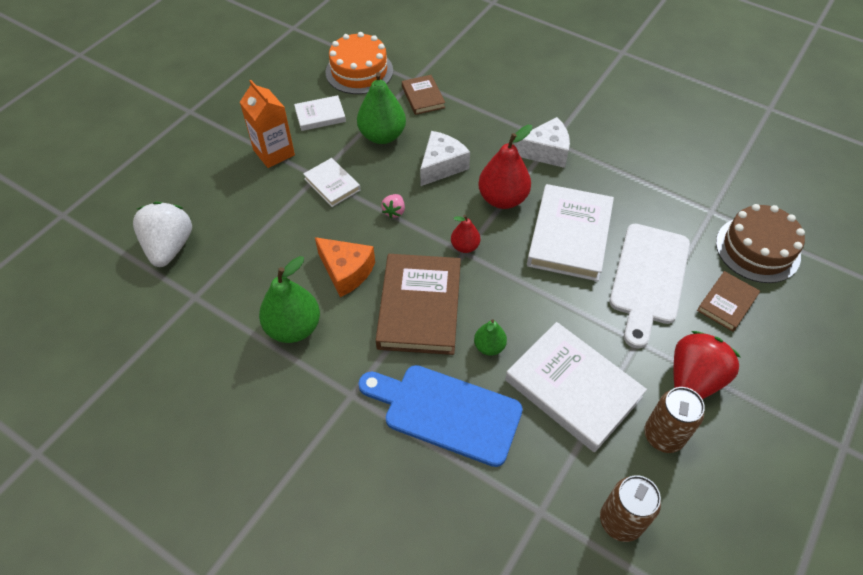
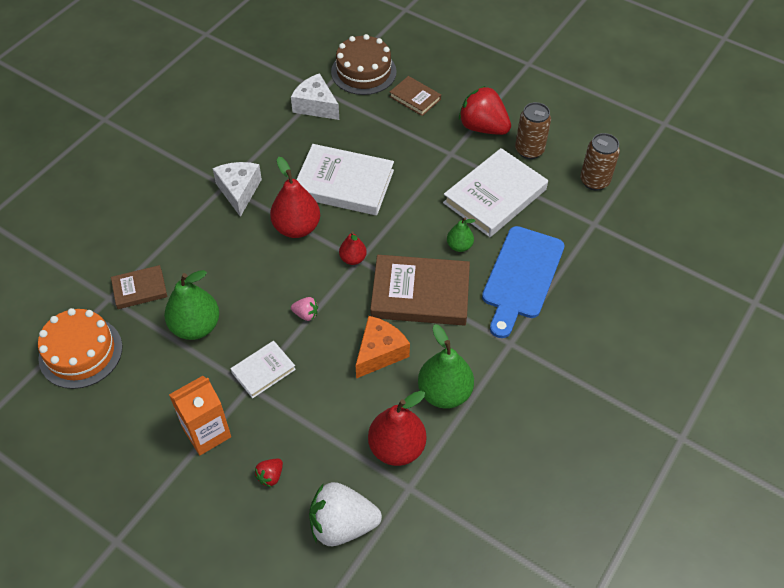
camera: 90 degrees left, 0 degrees up
(226, 196) = (270, 476): none -> red strawberry
(237, 287) = (396, 448): none -> red pear
(320, 115) = (152, 389): white book -> none
(441, 166) = (247, 274): white cheese -> white cheese (315, 106)
(648, 278) = (391, 139): white cutting board -> none

